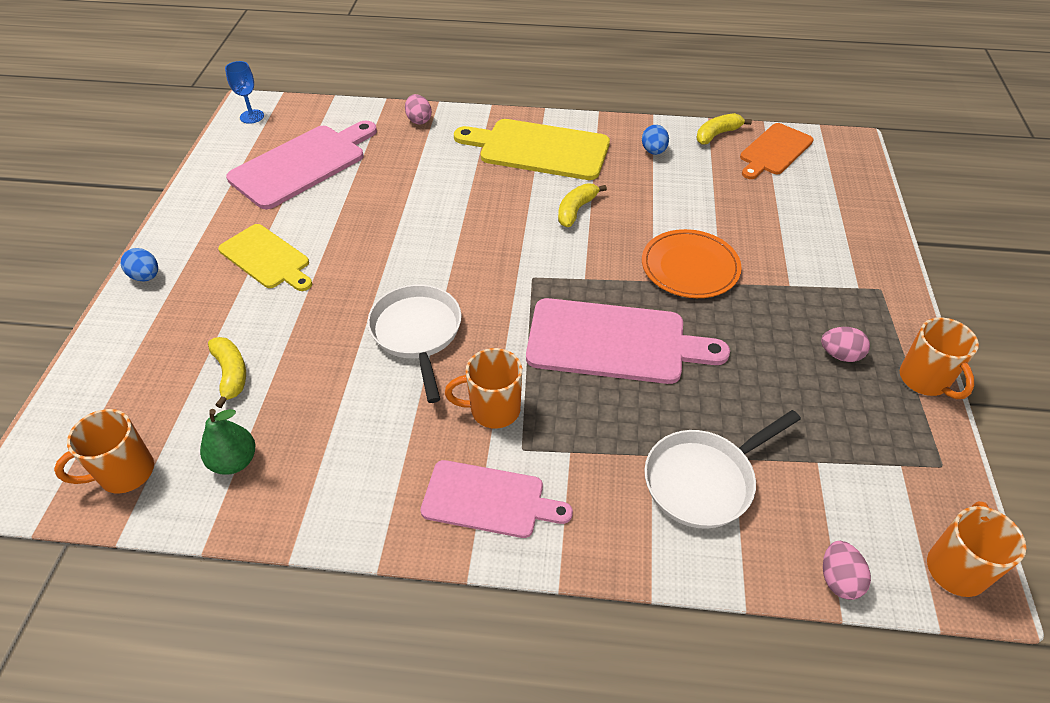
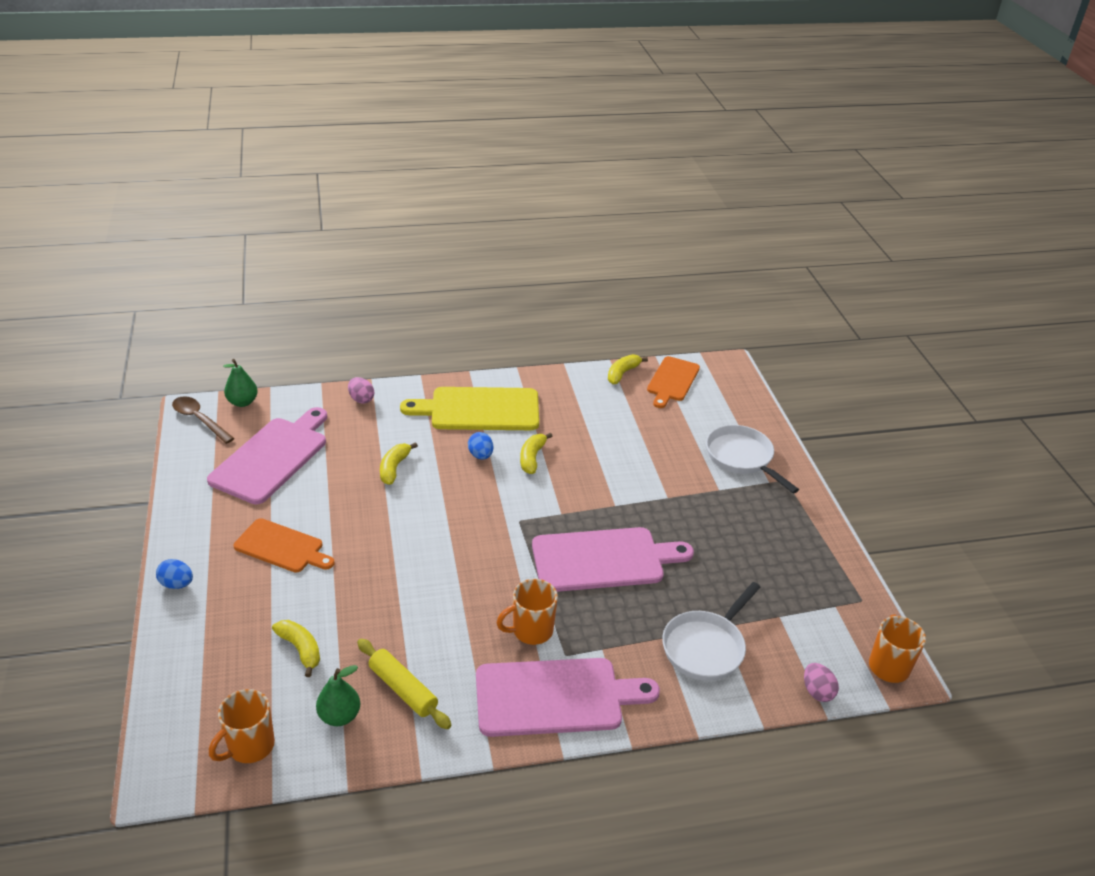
camera: 20 degrees left, 10 degrees down
(252, 116) = (199, 419): blue goblet -> brown spoon
(267, 258) = (282, 547): yellow cutting board -> orange cutting board
(300, 106) = (242, 402): none -> green pear
(317, 446) = (403, 689): none -> yellow rolling pin
(417, 333) = (444, 584): white pan -> white pan (742, 458)
(420, 196) = (394, 468): none -> yellow banana
(489, 500) = (556, 697): pink cutting board -> pink cutting board, size x1.57
(653, 151) = (576, 396): blue egg -> blue egg (480, 455)
(690, 267) = (640, 489): orange plate -> none
(840, 355) = (771, 536): pink egg -> none
(925, 380) = (834, 542): orange mug -> none

